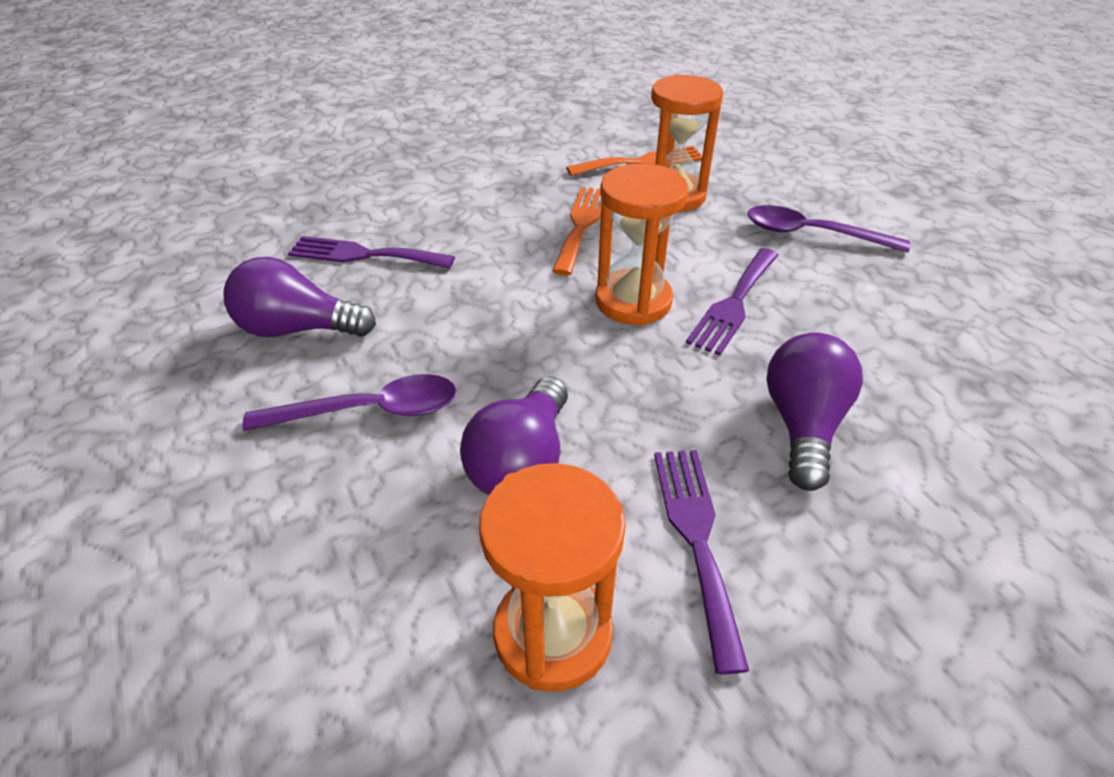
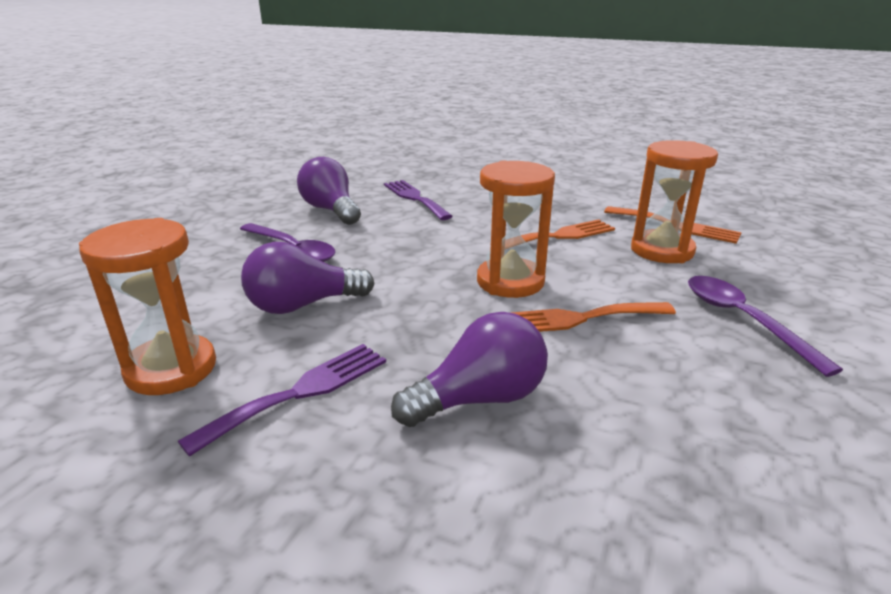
camera: 50 degrees right, 15 degrees down
(734, 303) = (578, 318): purple fork -> orange fork

